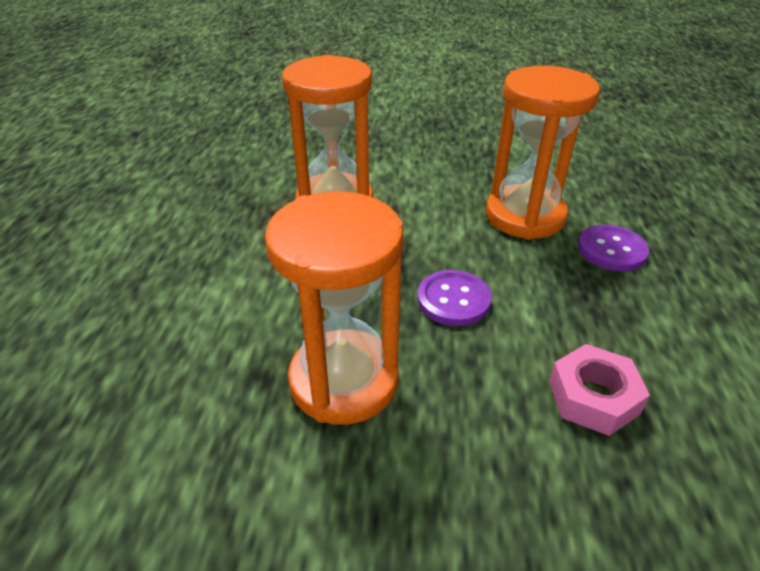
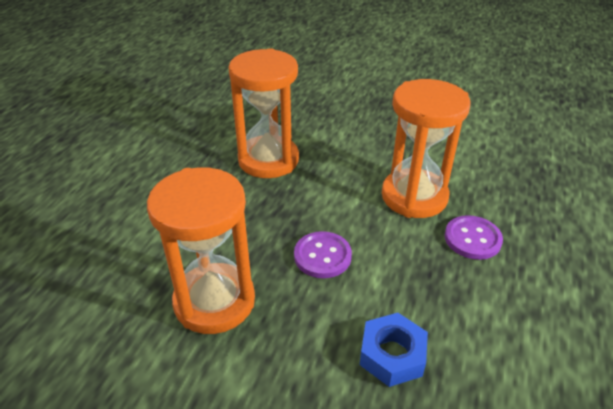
camera: 15 degrees right, 0 degrees up
(593, 397) = (392, 355): pink nut -> blue nut

